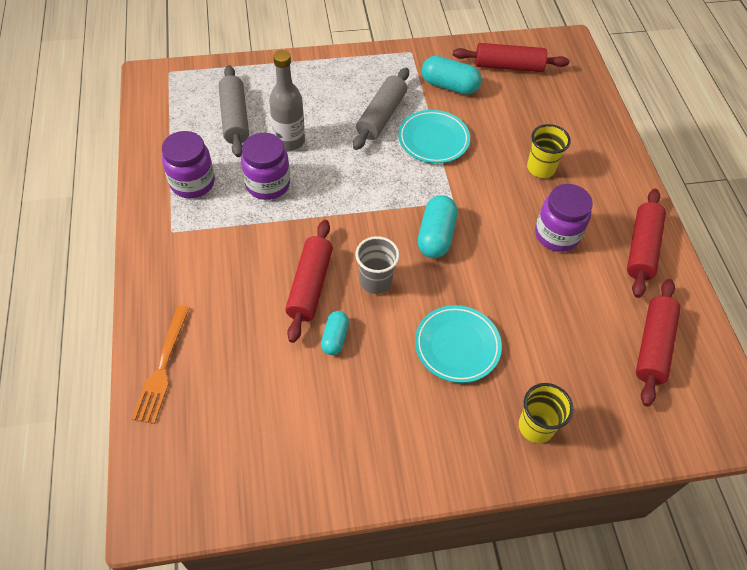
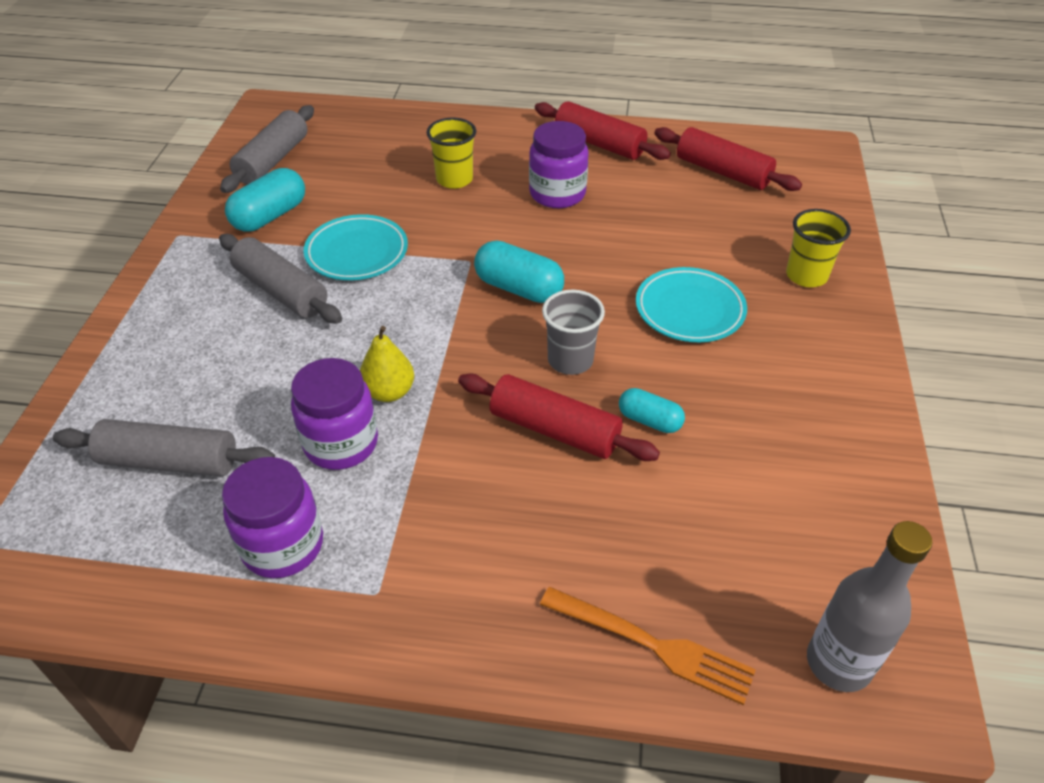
camera: 70 degrees left, 10 degrees down
(289, 141) = (266, 400): grey bottle -> grey bottle (838, 663)
(314, 194) = (389, 392): none -> yellow pear
(508, 66) = (273, 160): red rolling pin -> grey rolling pin

